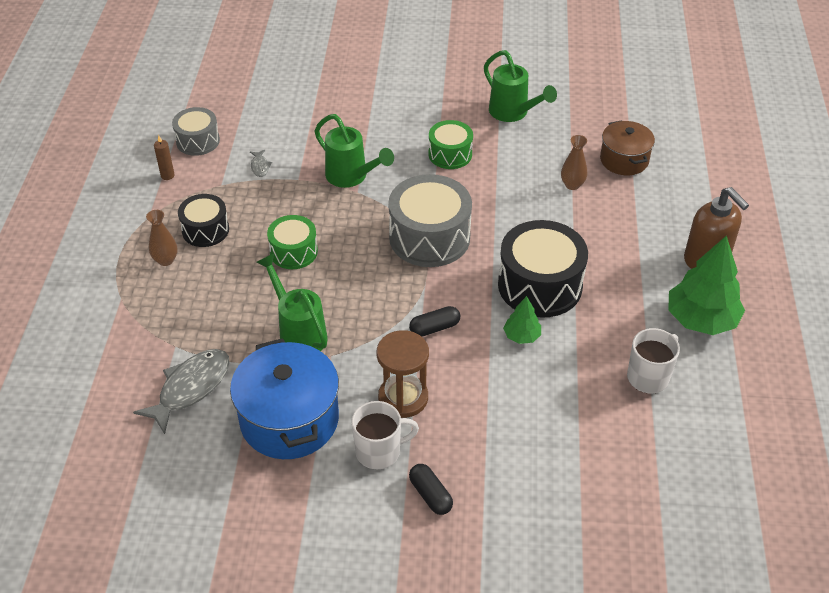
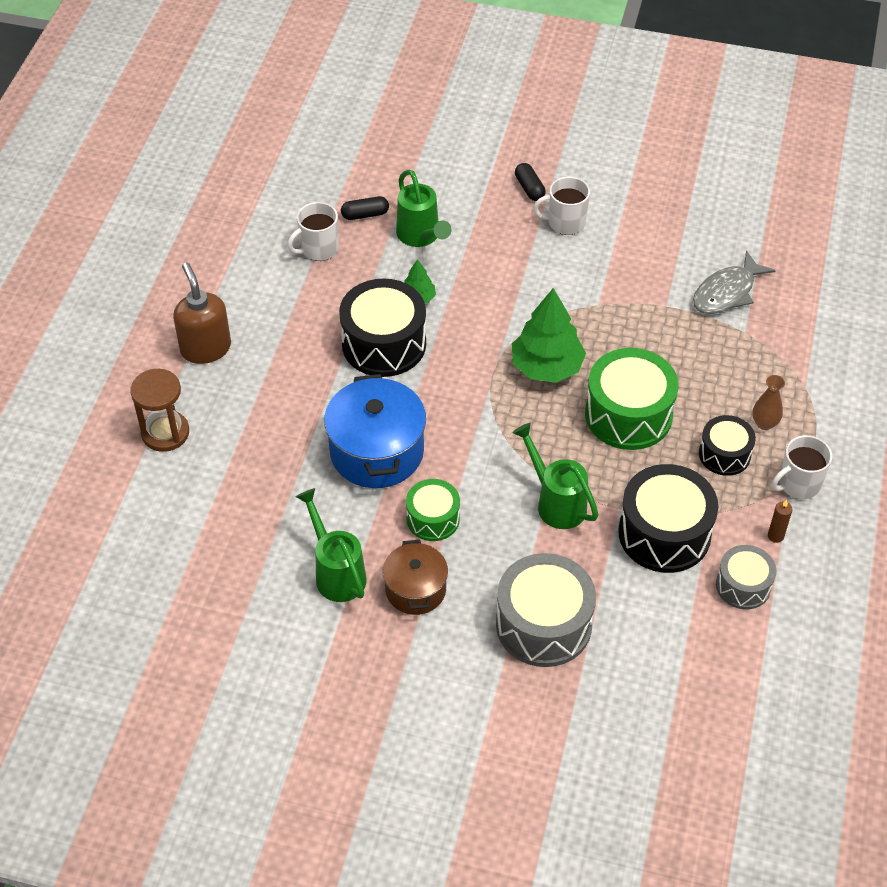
camera: 170 degrees left, 5 degrees up
(142, 215) = (798, 484): none -> white mug
(260, 166) = (664, 533): grey fish -> black drum
(289, 420) = (639, 255): blue pot -> blue pot (376, 451)
(293, 252) = (628, 414): green drum -> green drum, size x1.72
(299, 333) = (627, 328): green watering can -> green watering can (421, 237)
(403, 398) = (538, 260): brown hourglass -> brown hourglass (165, 433)
(429, 237) = (481, 411): grey drum -> grey drum (543, 624)
(434, 328) = (497, 316): black capsule -> black capsule (365, 215)
(572, 185) = (305, 455): brown vase -> none
(624, 160) = (231, 480): brown pot -> brown pot (415, 589)
(701, 319) = (245, 290): green tree -> green tree (546, 367)

